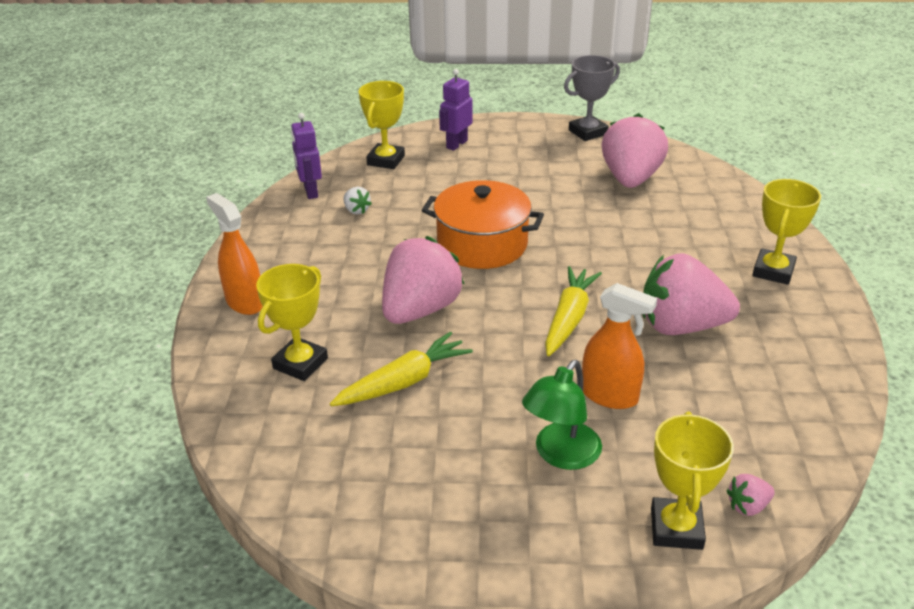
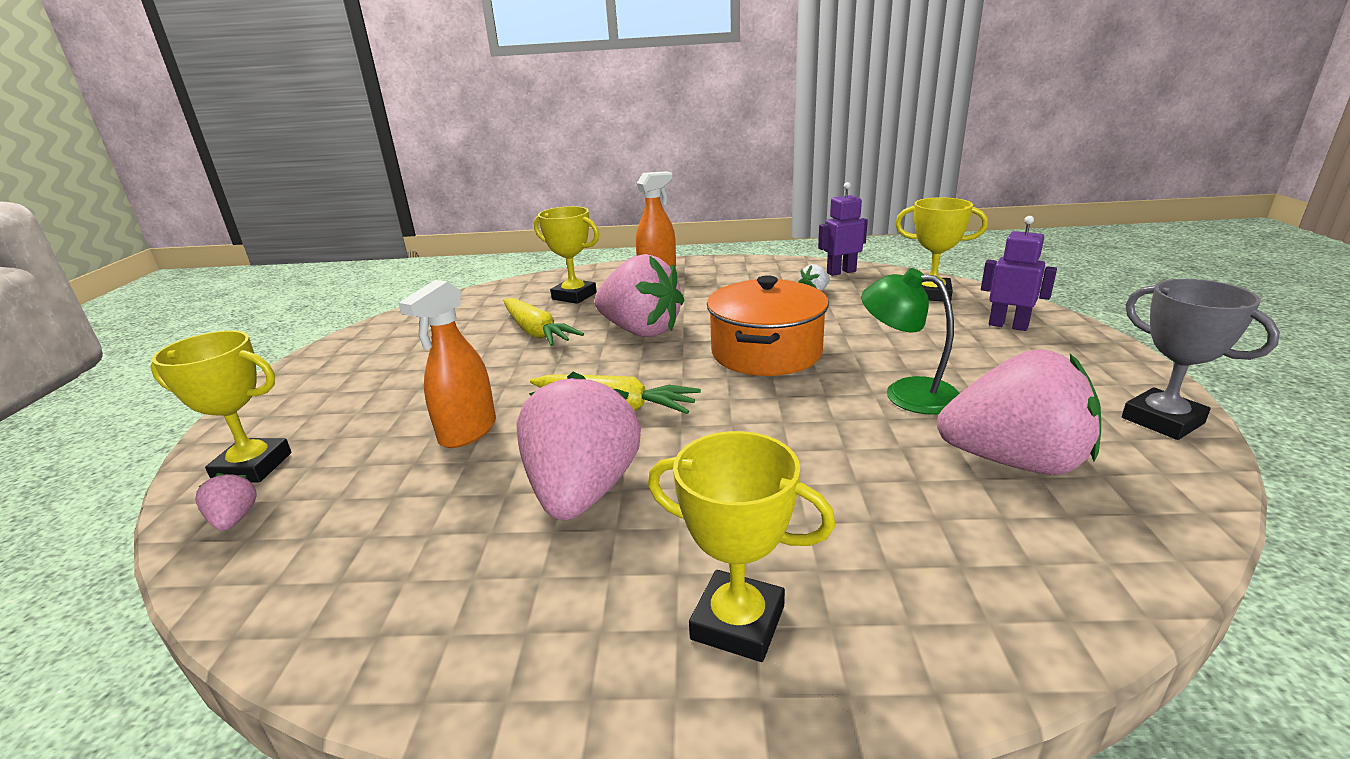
camera: 90 degrees right, 10 degrees down
(561, 455) = (399, 404): green lamp -> green lamp (906, 393)

